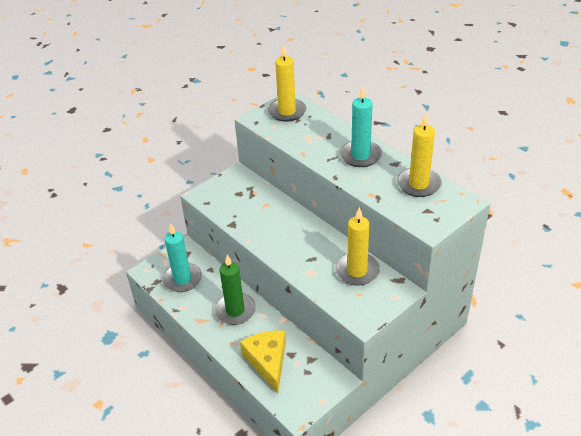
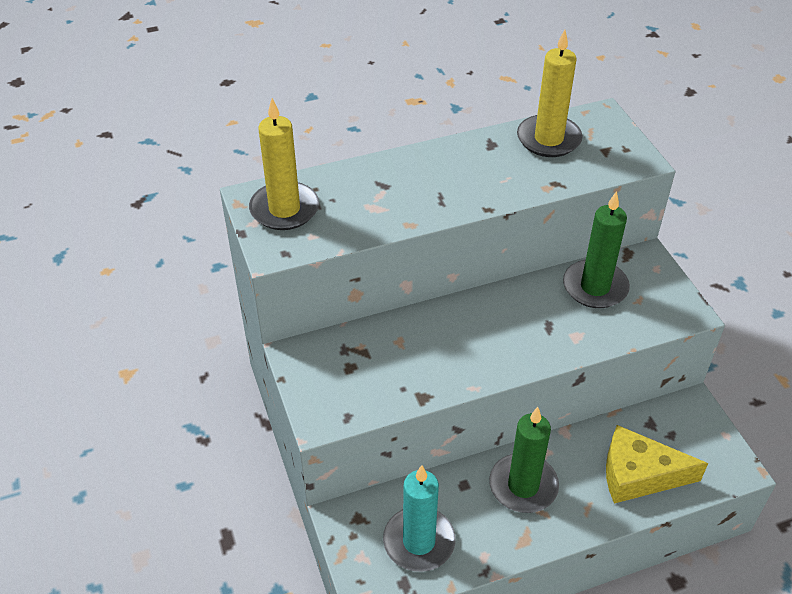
camera: 70 degrees left, 5 degrees up
(357, 271) = (595, 287): yellow candle -> green candle
(360, 156) = (454, 169): turquoise candle -> none

